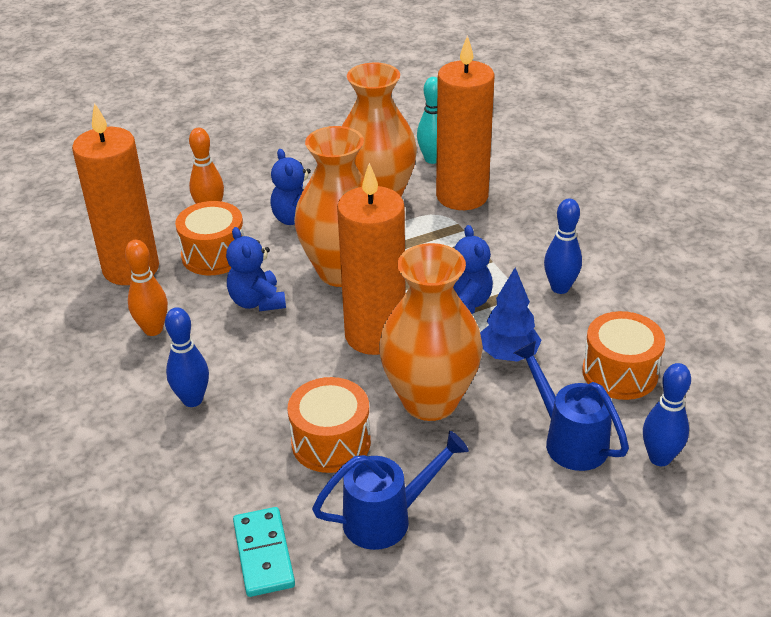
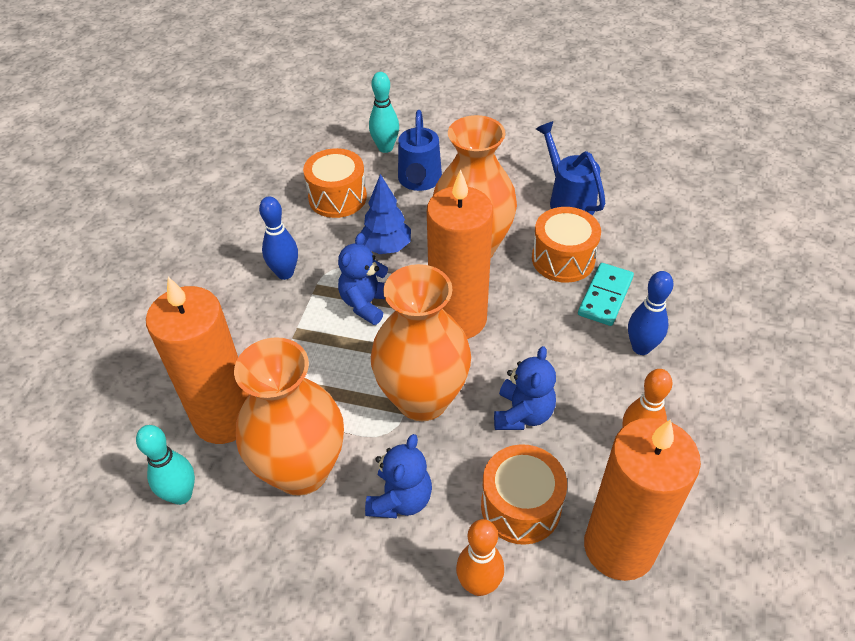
camera: 140 degrees left, 10 degrees up
(264, 554) = (656, 220): turquoise domino -> turquoise domino (605, 296)
(386, 518) = (568, 200): blue watering can -> blue watering can turned 45 degrees clockwise
(659, 458) = (385, 148): blue bowling pin -> turquoise bowling pin

